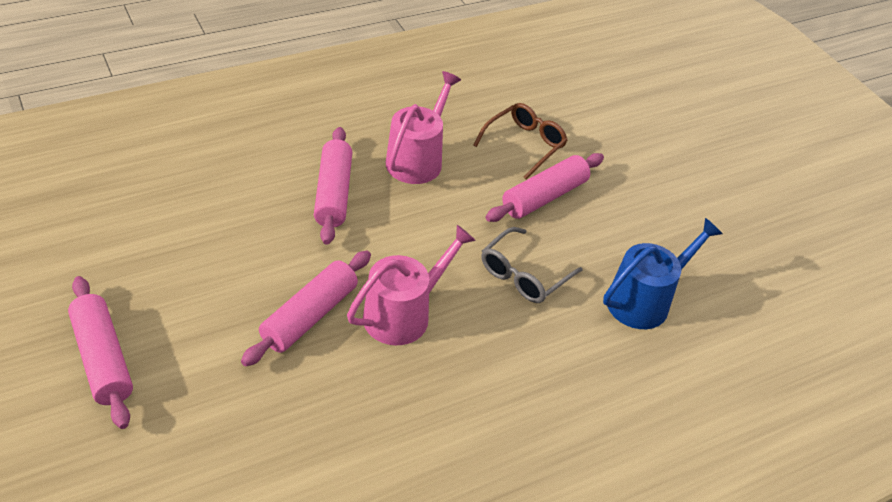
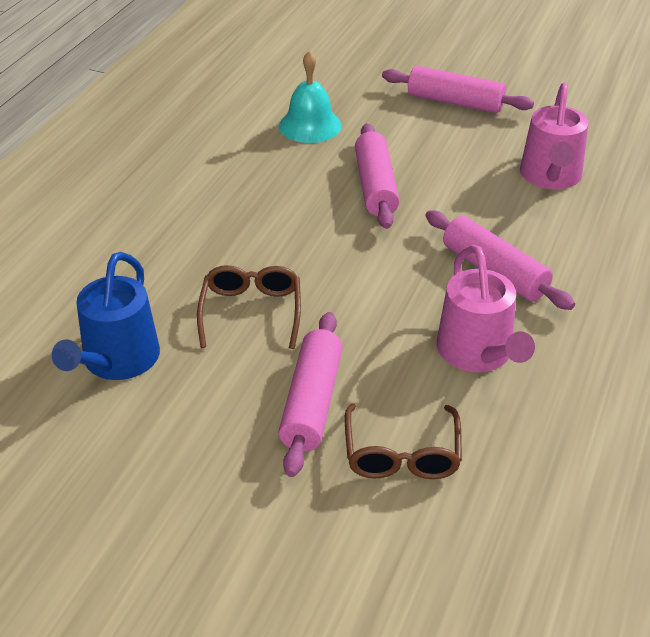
camera: 145 degrees right, 5 degrees down
(267, 433) = (310, 125): none -> turquoise bell
(403, 314) = (313, 225): pink watering can -> pink watering can (550, 177)
(524, 275) = (251, 312): grey glasses -> brown glasses

